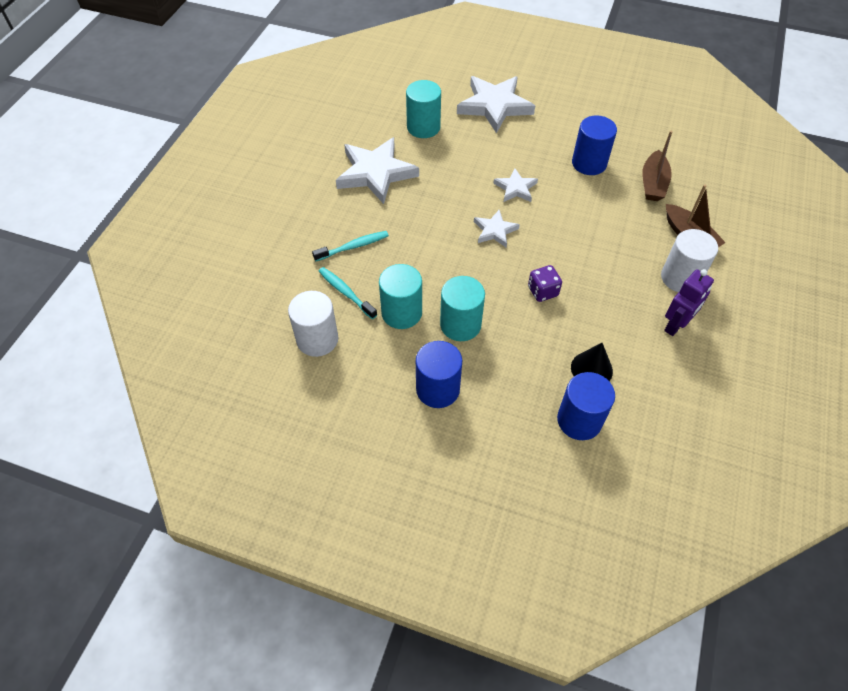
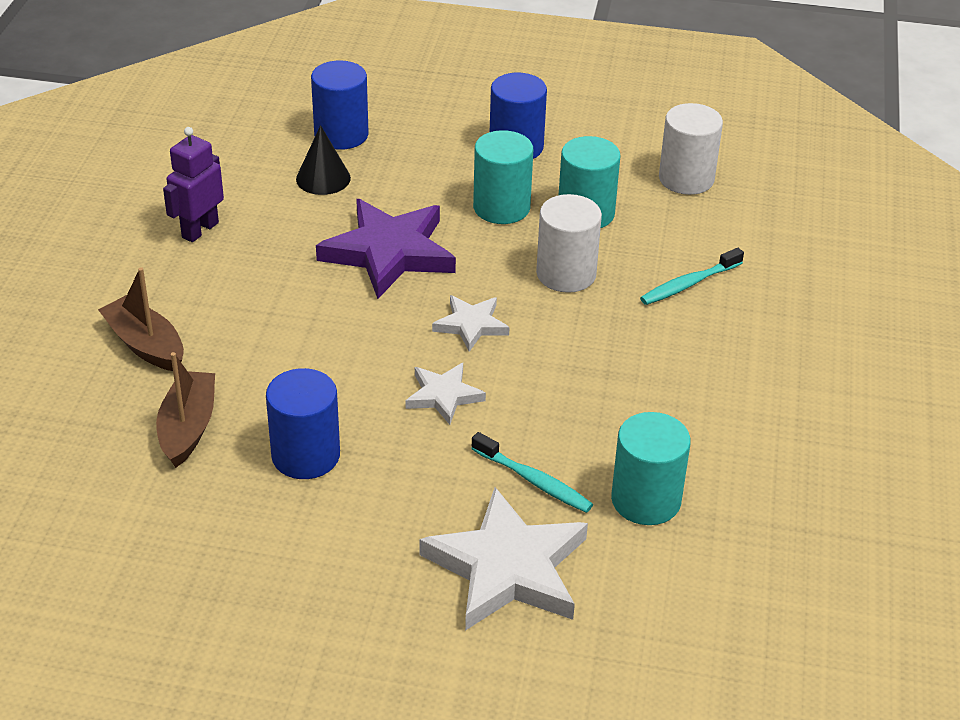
camera: 170 degrees right, 15 degrees down
(346, 292) = (673, 229): turquoise toothbrush -> turquoise toothbrush (534, 481)
(375, 173) = (703, 399): white star -> none
(542, 291) = (389, 252): purple dice -> purple star
(680, 278) = (177, 286): white cylinder -> white cylinder (566, 274)

